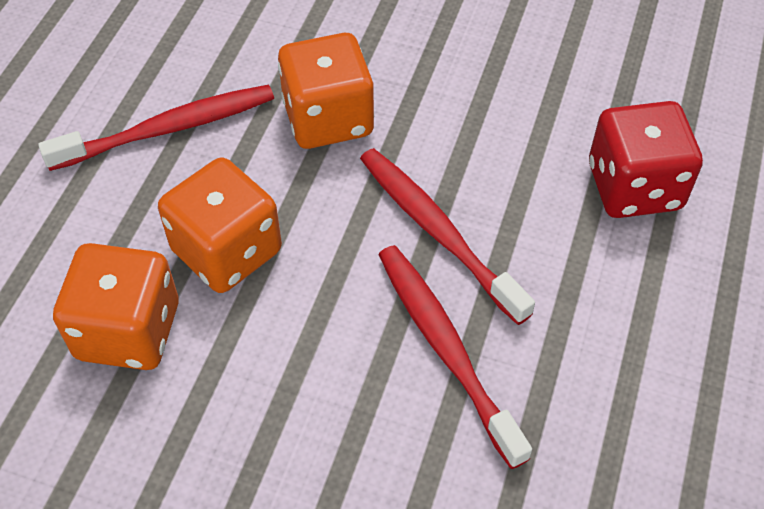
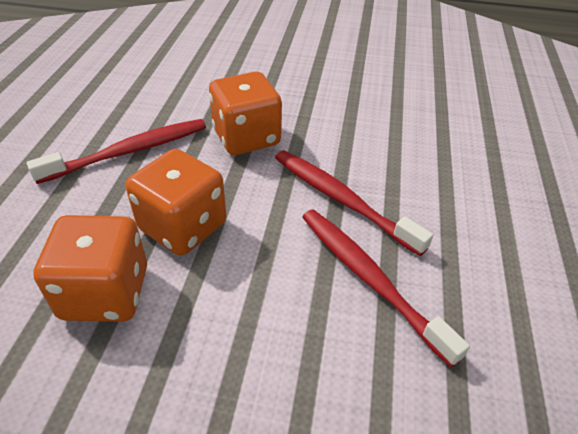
camera: 10 degrees left, 10 degrees down
(634, 187) = (469, 161): red dice -> none

